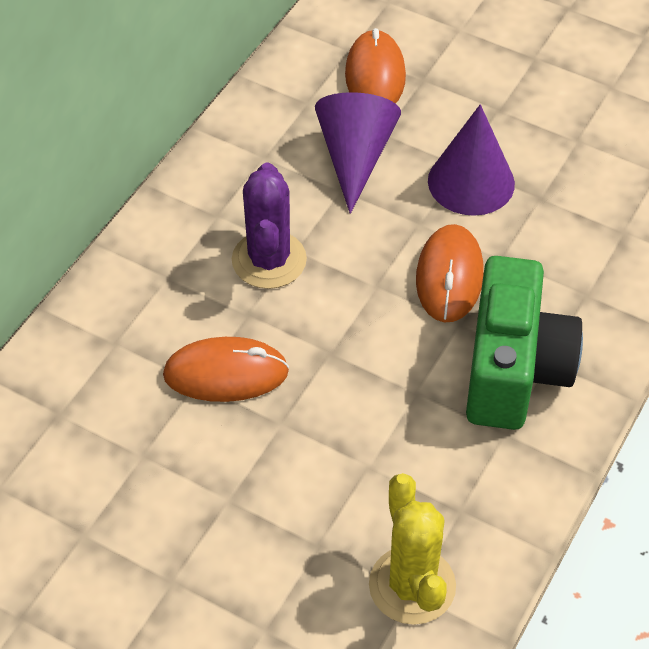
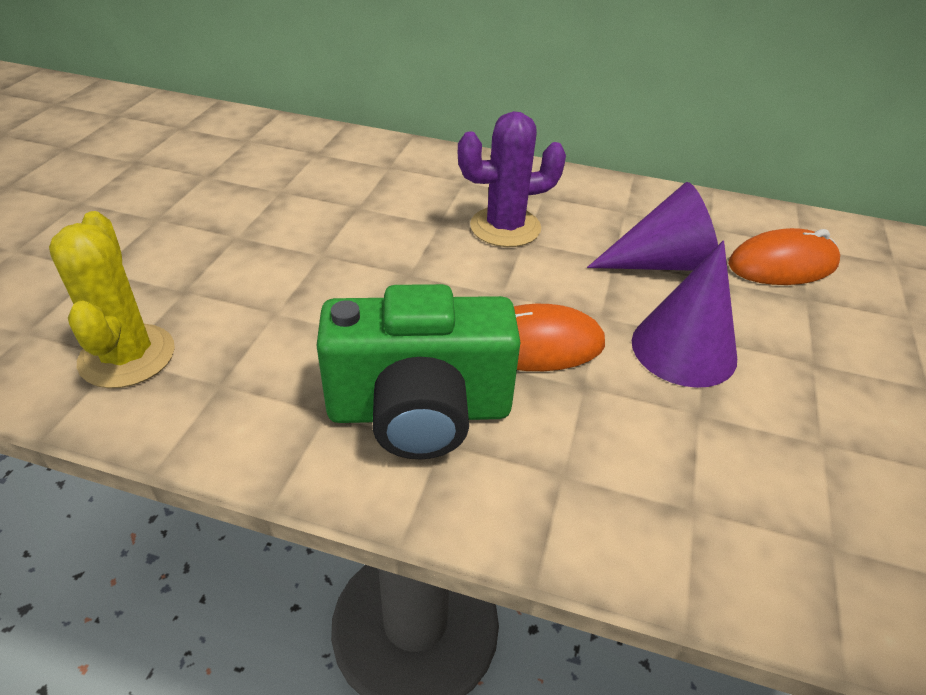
camera: 75 degrees right, 10 degrees down
(226, 373) = (370, 219): orange mouse -> none
(412, 585) = (127, 356): yellow cactus -> yellow cactus turned 75 degrees counterclockwise

